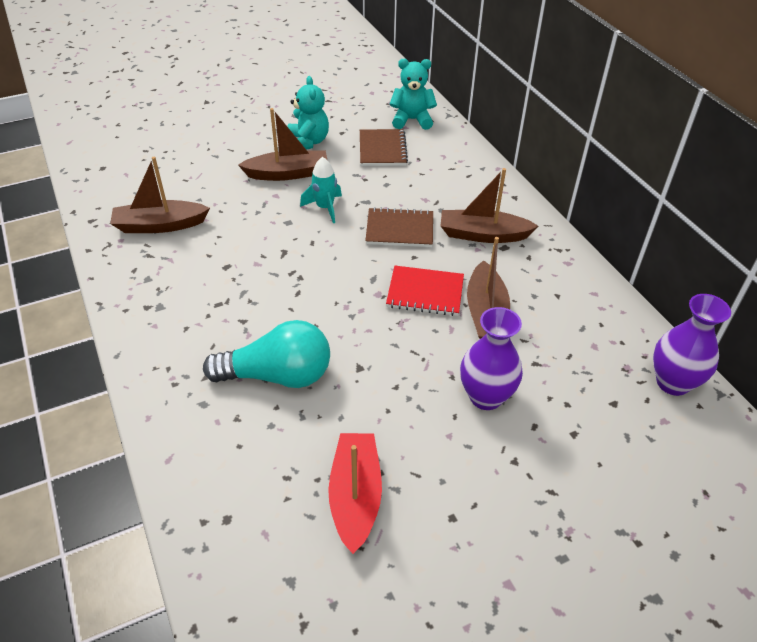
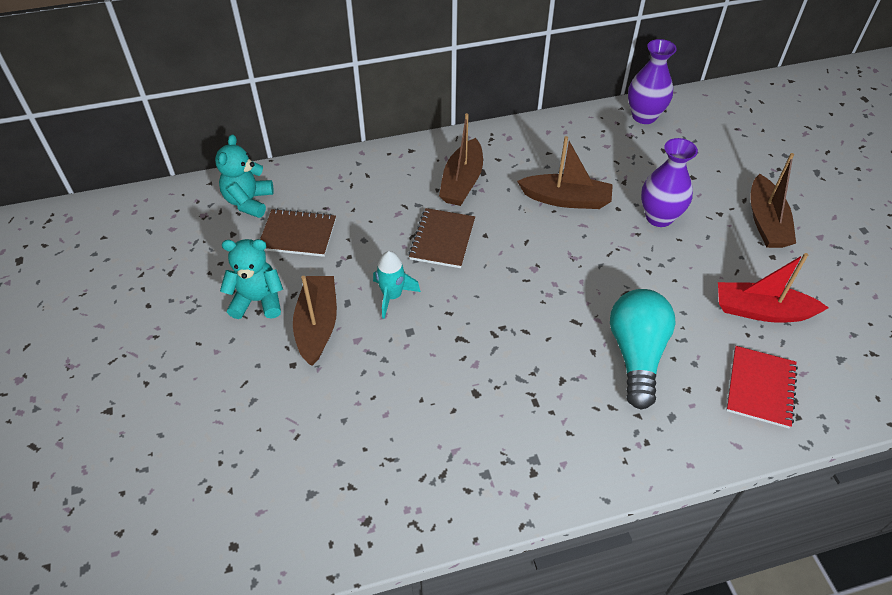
camera: 80 degrees left, 5 degrees up
(160, 225) = (387, 463): brown boat -> brown boat (766, 222)
(425, 292) = (536, 234): red notebook -> red notebook (760, 388)

